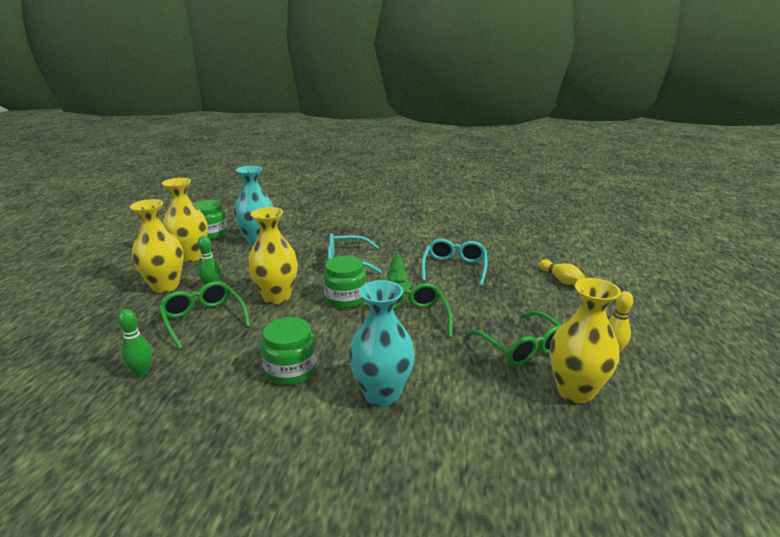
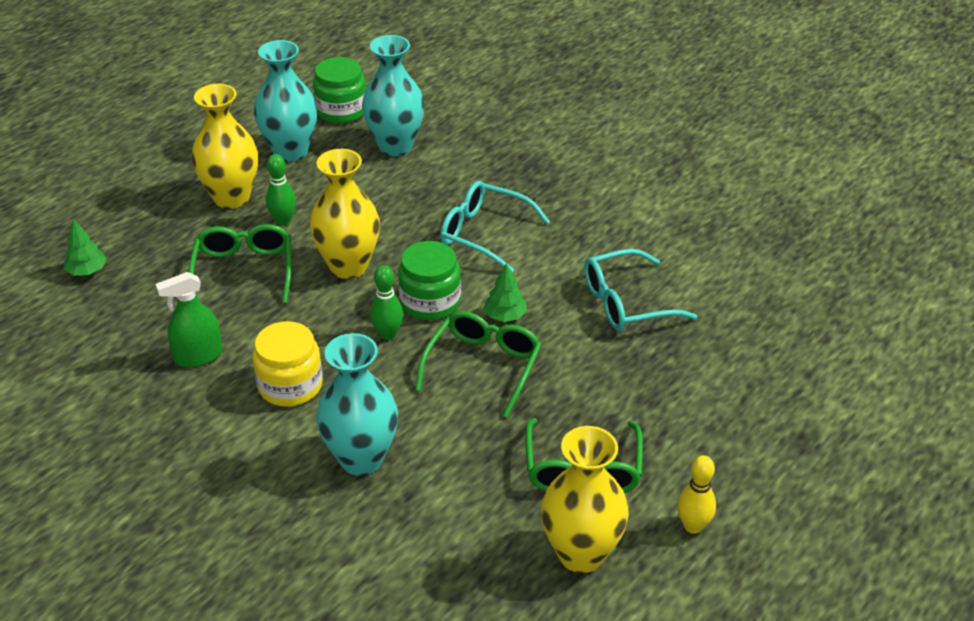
camera: 30 degrees right, 15 degrees up
(69, 355) = (87, 271): none -> green tree
(142, 372) = (144, 324): green bowling pin -> green bowling pin (388, 334)
(191, 257) = (290, 151): yellow vase -> turquoise vase
(203, 377) = (198, 356): none -> green spray bottle
(291, 370) = (290, 385): green jar -> yellow jar
(454, 268) = (626, 303): turquoise glasses -> turquoise glasses turned 150 degrees counterclockwise
(560, 279) = (764, 385): yellow bowling pin -> none

